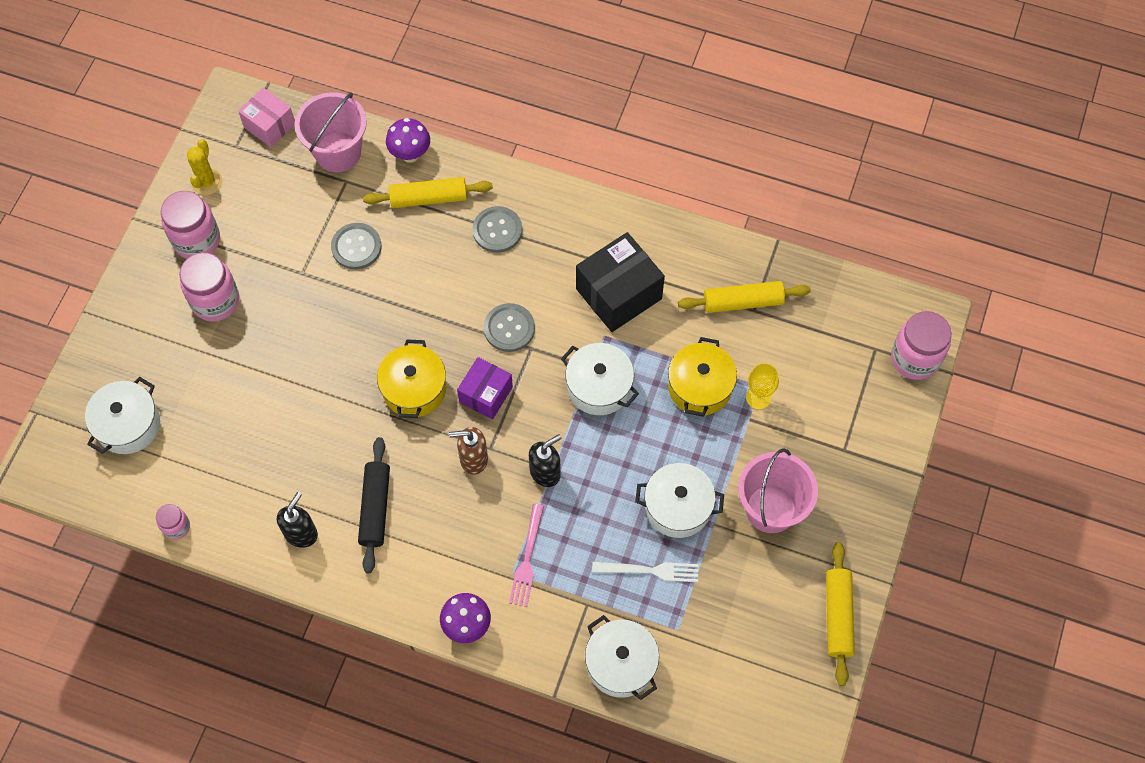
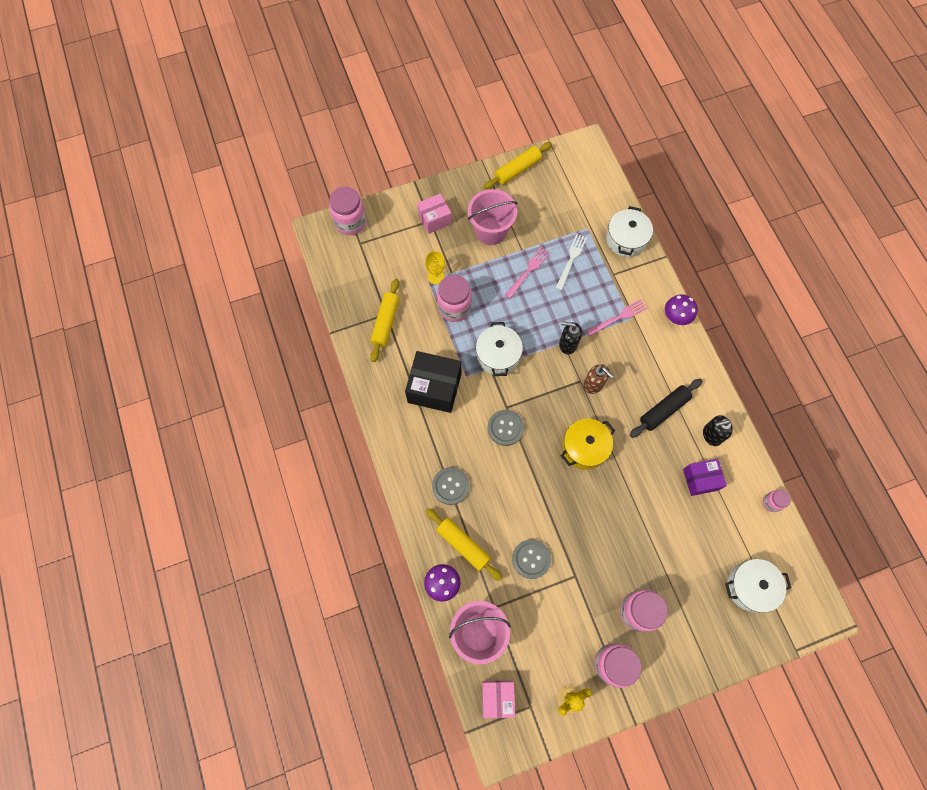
camera: 130 degrees left, 5 degrees up
(486, 394) = (554, 408): purple box -> purple box (700, 479)
(650, 570) = (571, 259): white fork -> white fork turned 60 degrees clockwise
(677, 507) = (528, 271): white pot -> pink fork
(700, 387) = (454, 307): yellow pot -> pink jar
(743, 302) = (385, 323): yellow rolling pin -> yellow rolling pin turned 60 degrees clockwise
(842, 456) = (434, 219): none -> pink box

